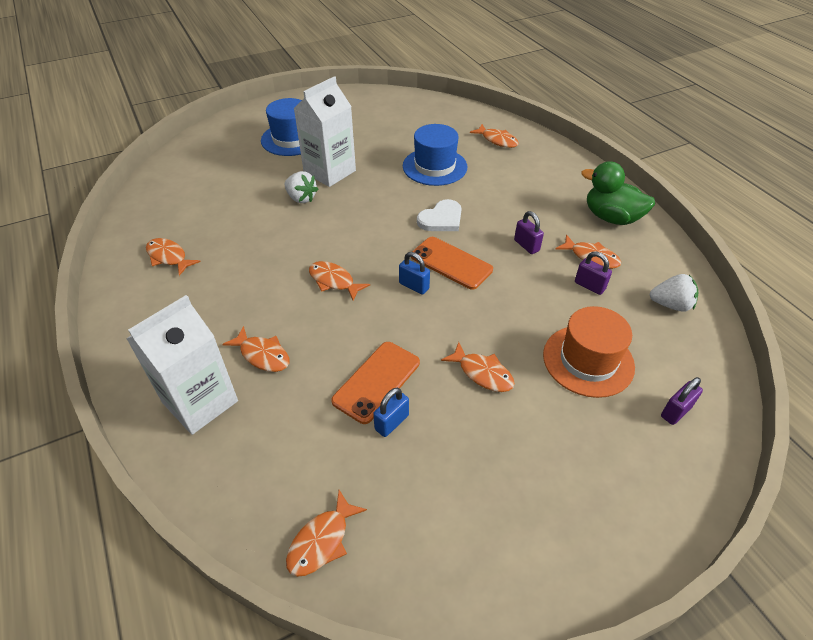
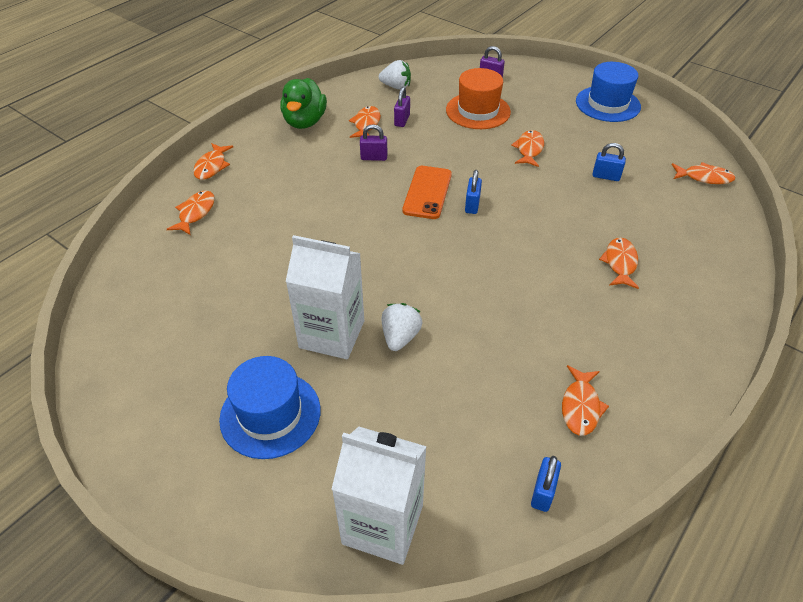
camera: 115 degrees left, 0 degrees up
(141, 216) = (543, 492): none -> blue padlock
(200, 402) = (692, 277): white carton -> white carton (383, 524)
(334, 281) = (506, 255): orange fish -> orange fish (212, 166)
(376, 381) = (582, 193): orange phone -> none
(434, 166) = (275, 246): blue hat -> blue hat (607, 104)
(441, 219) = (368, 215): white heart -> none
(526, 245) = (374, 157): purple padlock -> purple padlock turned 60 degrees clockwise
(670, 305) = (396, 87): white strawberry -> white strawberry turned 120 degrees clockwise

